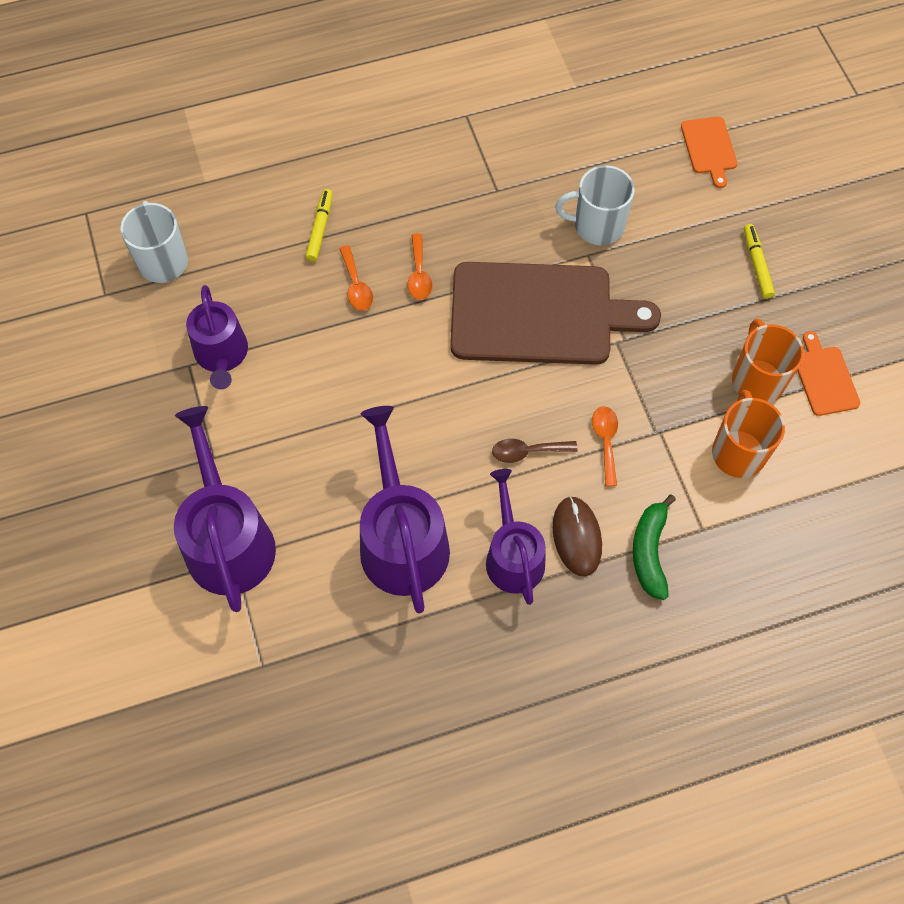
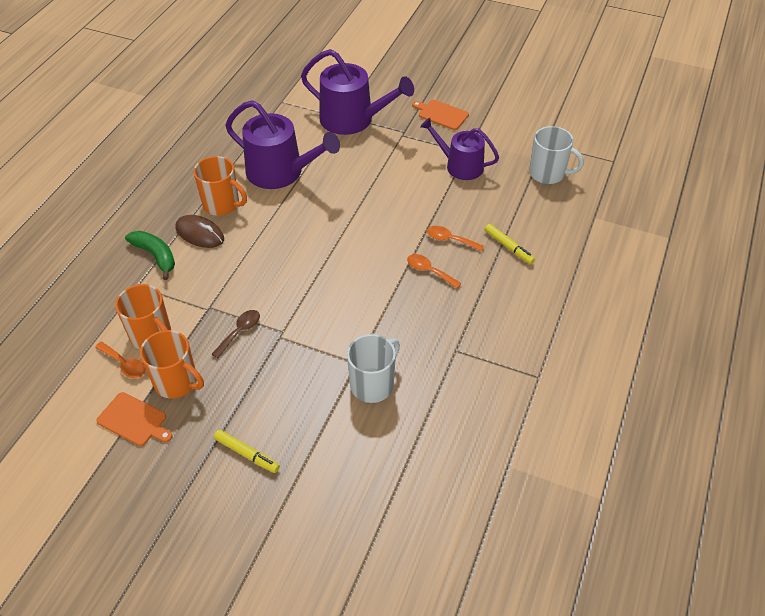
camera: 130 degrees right, 15 degrees down
(513, 556) = (222, 204): purple watering can -> orange mug
(527, 452) = (266, 245): brown spoon -> brown spoon (240, 332)
(539, 314) = (342, 308): brown cutting board -> none
(605, 441) = (232, 281): orange spoon -> orange spoon (124, 364)
(709, 148) = (368, 510): orange cutting board -> orange cutting board (441, 114)

